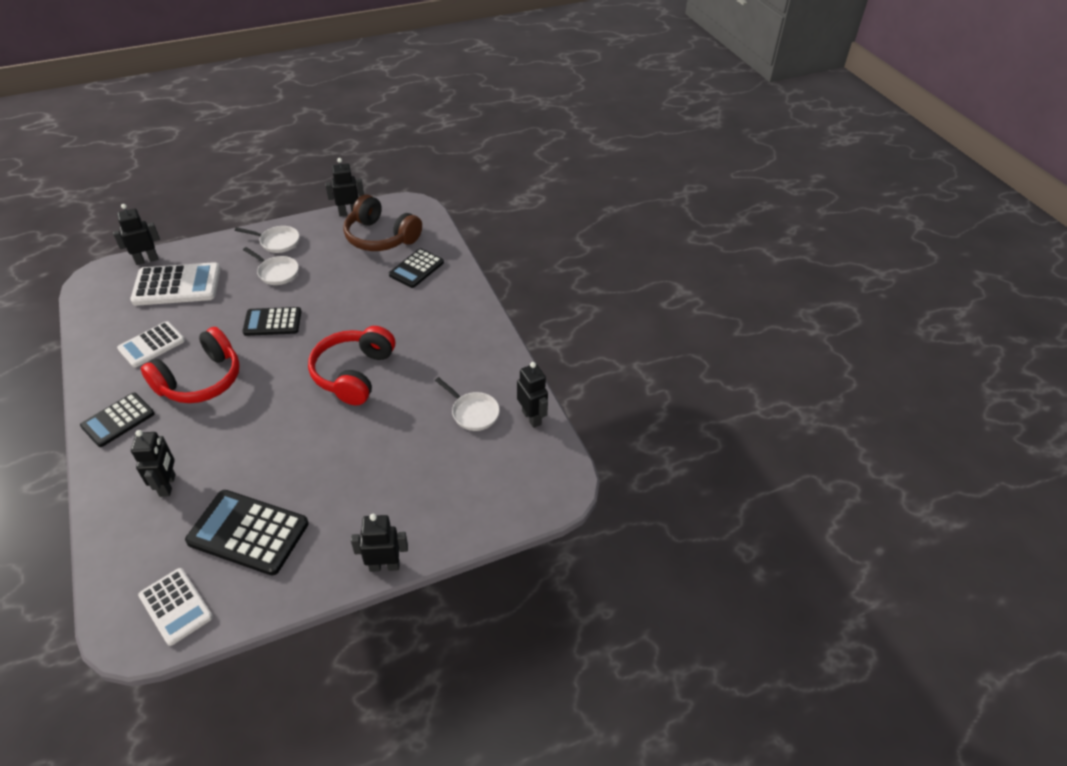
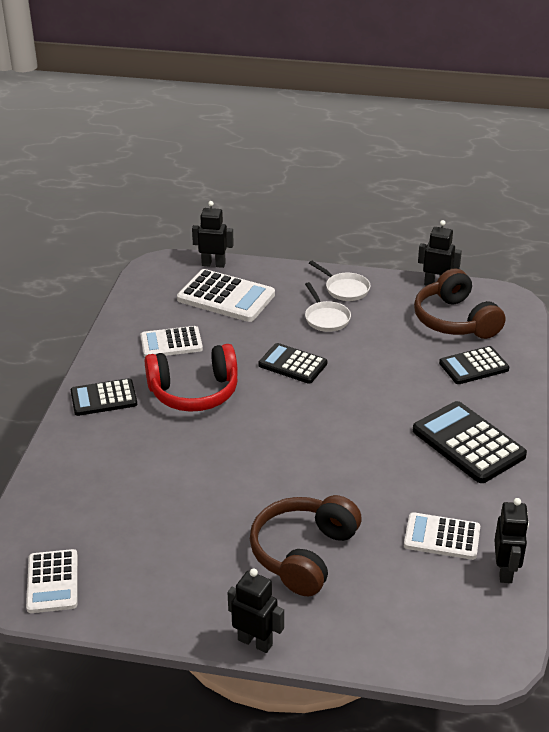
camera: 35 degrees right, 10 degrees down
(168, 485) = (110, 473): black robot -> none
(248, 532) = (151, 548): black calculator -> black calculator (468, 443)
(354, 373) = (341, 445): red headphones -> none
(378, 475) = (303, 554): none -> brown headphones
(473, 412) = (442, 537): white pan -> white calculator

